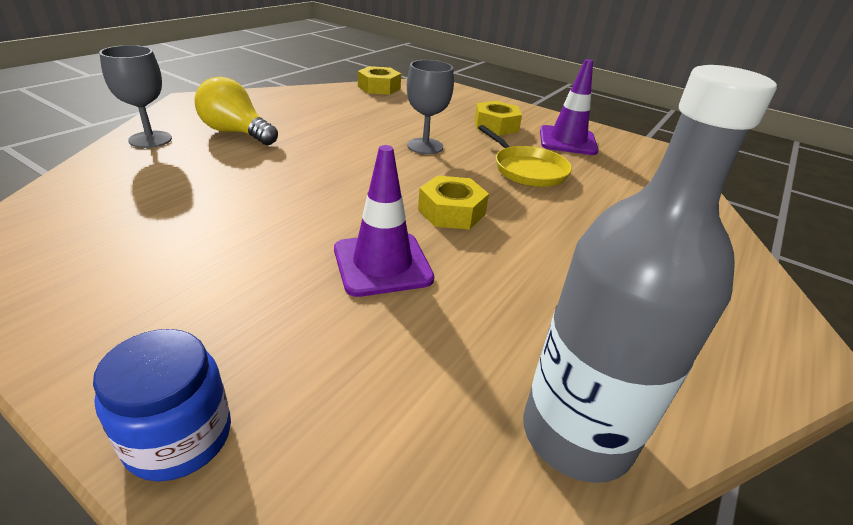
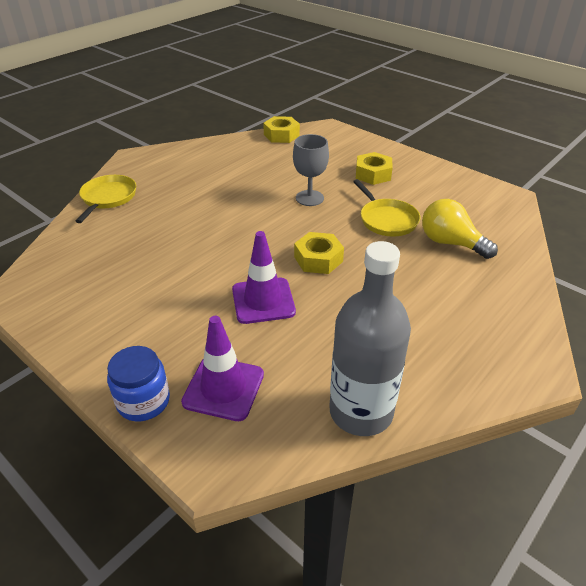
camera: 10 degrees right, 5 degrees up
(150, 139) = (108, 198): grey goblet -> yellow pan
(236, 133) = (167, 189): yellow light bulb -> yellow light bulb (450, 243)
(567, 141) = (430, 189): purple traffic cone -> purple traffic cone (223, 388)

